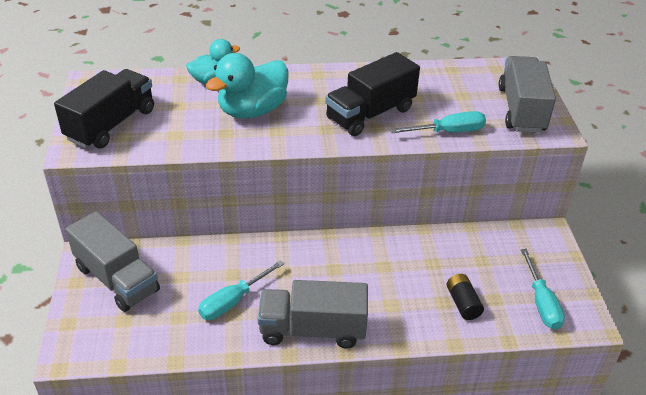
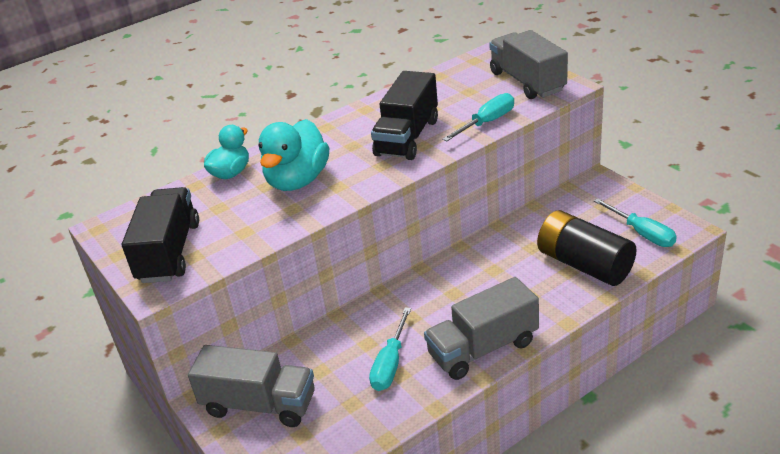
camera: 25 degrees left, 5 degrees down
(463, 303) = (584, 264): black battery -> black battery, size x2.06

